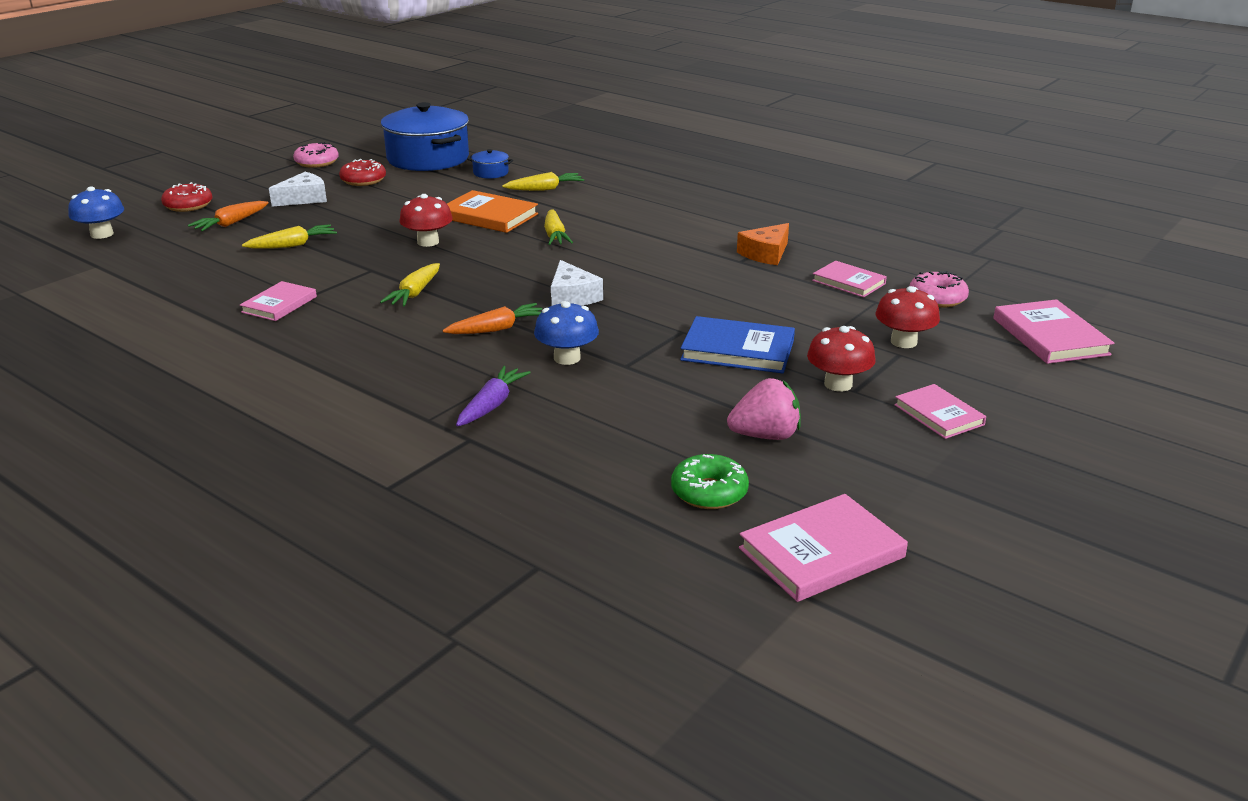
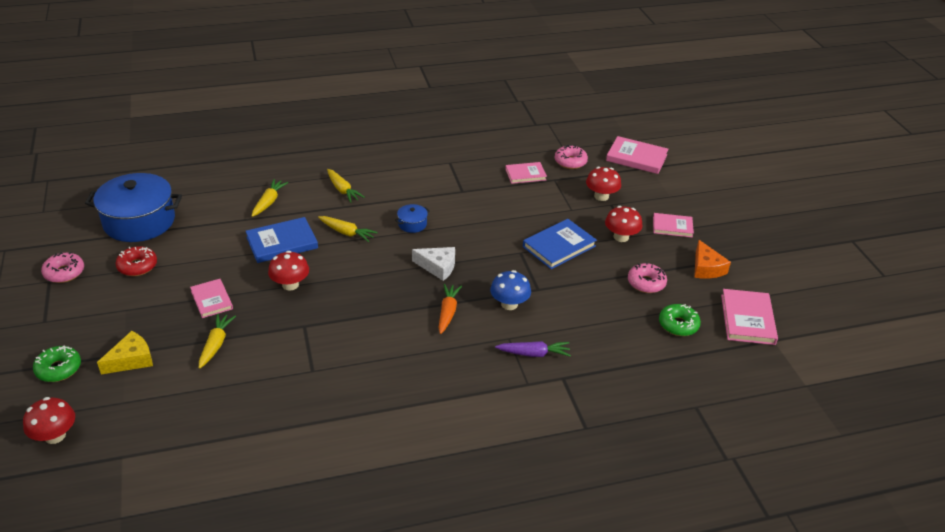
camera: 55 degrees left, 10 degrees up
(102, 234) = (55, 435): blue mushroom -> red mushroom
(188, 205) = (59, 369): red donut -> green donut
(230, 224) = (131, 360): orange carrot -> yellow cheese
(279, 304) = (309, 386): pink book -> pink book (211, 300)
(304, 198) = (132, 307): white cheese -> none
(414, 293) = (362, 323): yellow carrot -> yellow carrot (343, 190)
(489, 216) = (282, 243): orange book -> blue book
(491, 173) = (208, 209): blue pot -> blue pot (412, 224)
(492, 405) = (534, 354): purple carrot -> purple carrot turned 120 degrees clockwise
(765, 436) = (646, 283): pink strawberry -> pink donut
(766, 254) = (463, 179): orange cheese -> orange cheese (706, 268)

